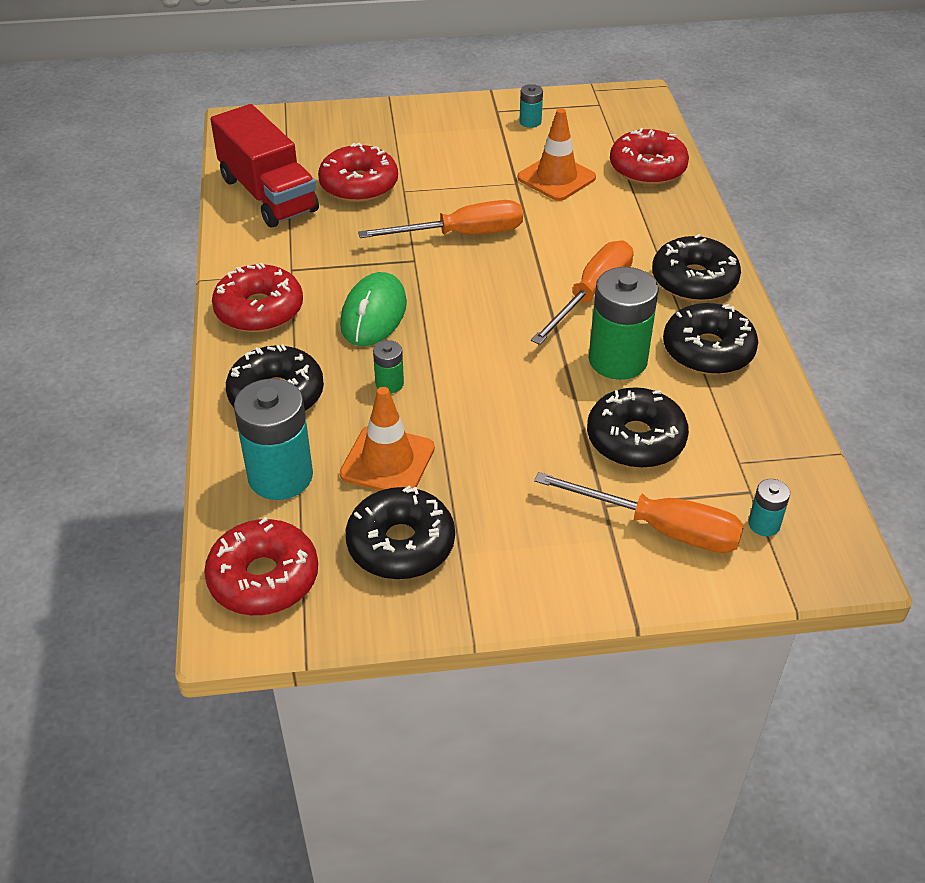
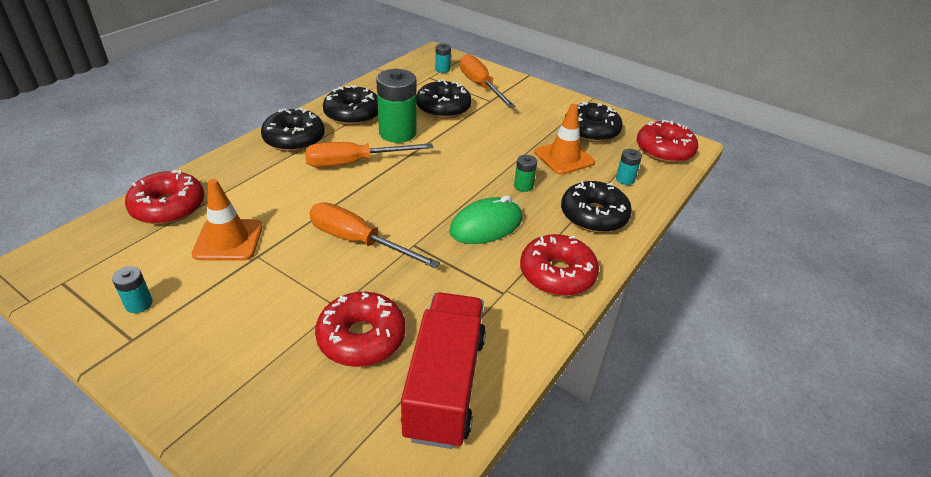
camera: 140 degrees left, 5 degrees down
(280, 476) = (625, 179): turquoise battery -> turquoise battery, size x0.47

